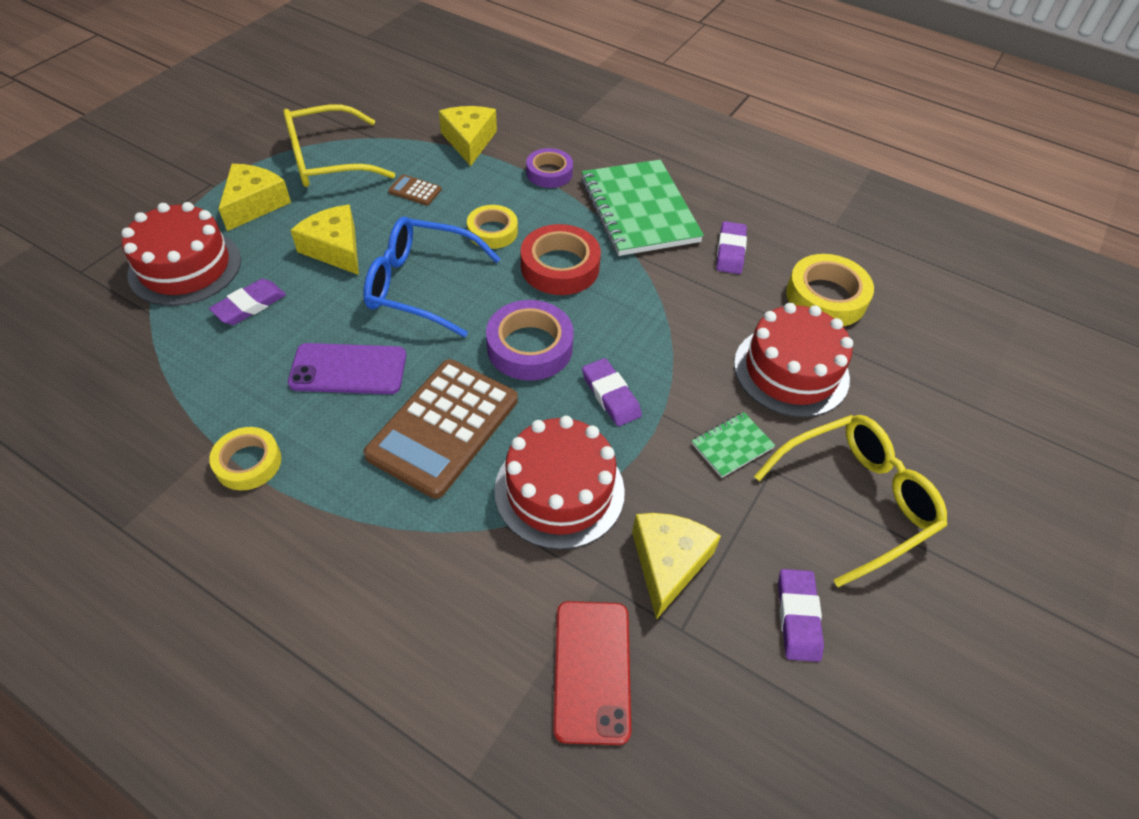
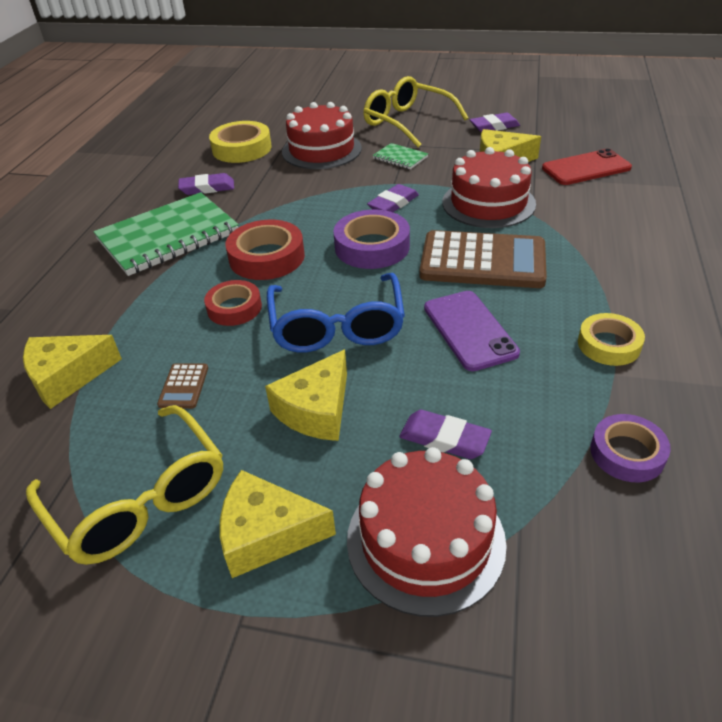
camera: 105 degrees left, 10 degrees down
(492, 231) = (234, 308): yellow tape -> red tape
(549, 173) = (121, 300): purple tape -> purple tape (627, 453)

